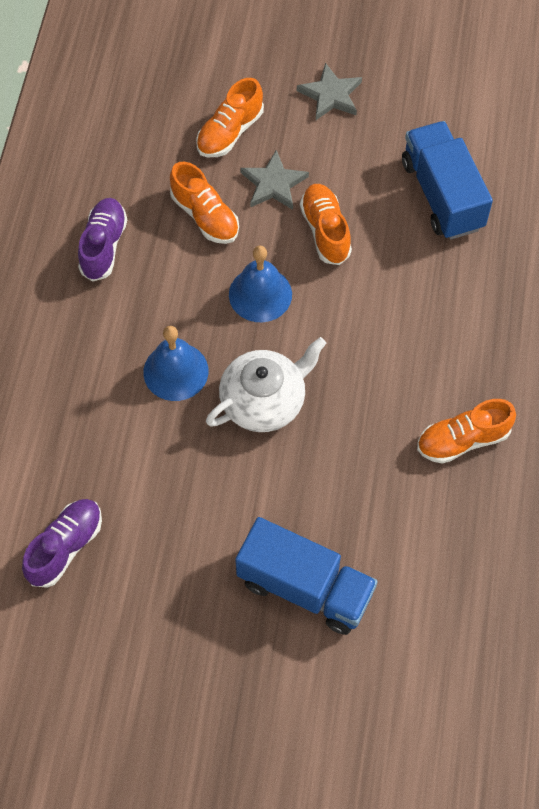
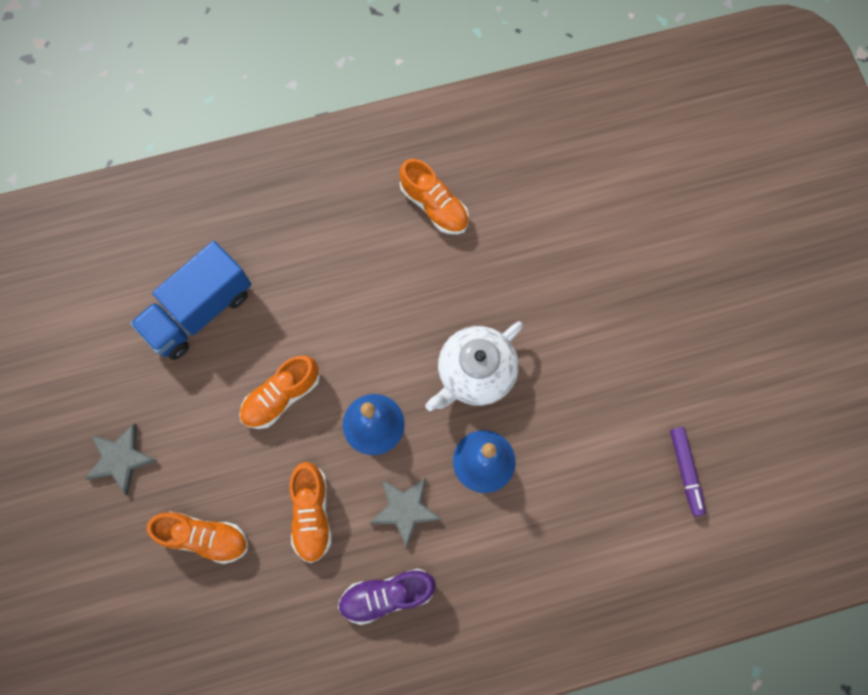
camera: 115 degrees left, 10 degrees up
(65, 547) = (685, 472): purple shoe -> purple marker
(205, 216) = (312, 514): orange shoe -> orange shoe turned 150 degrees clockwise
(264, 400) = (475, 373): white teapot -> white teapot turned 75 degrees counterclockwise
(273, 184) = (248, 466): grey star -> grey star (405, 509)
(305, 587) = (616, 271): blue truck -> none

